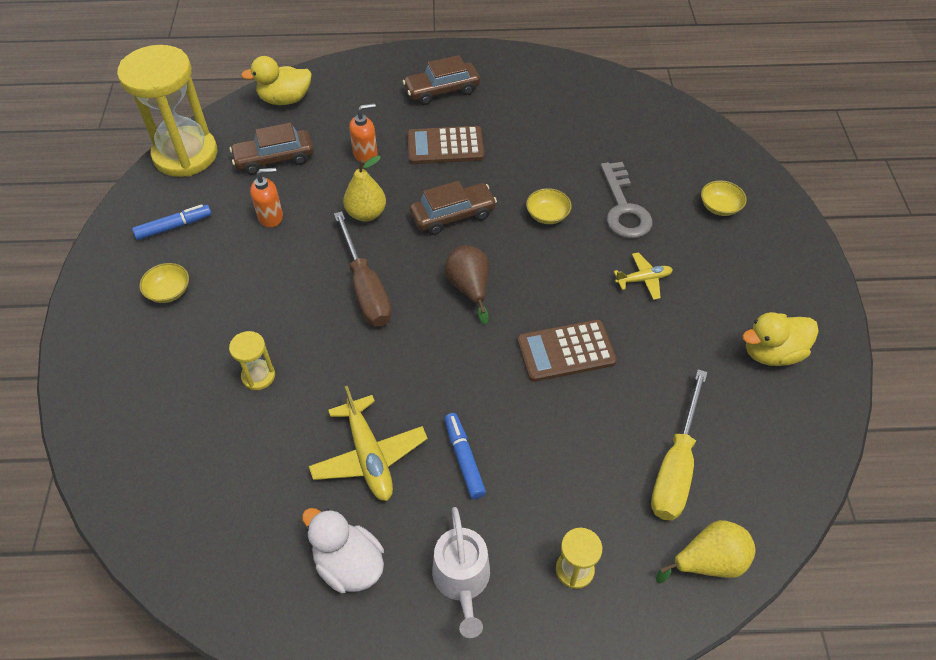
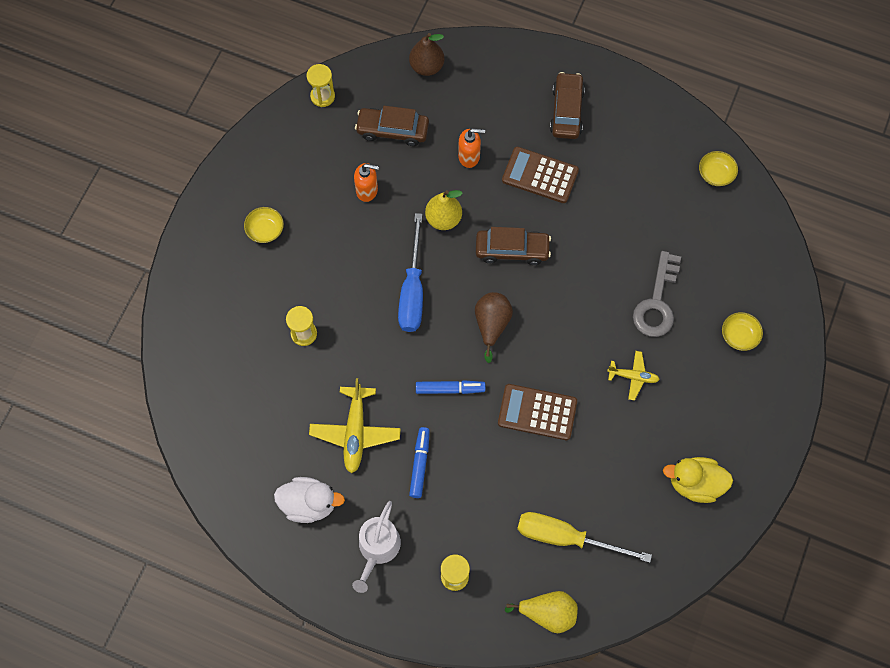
camera: 25 degrees right, 15 degrees up
(174, 226) = (289, 168): blue marker -> blue marker (450, 389)
(185, 155) = (322, 96): yellow hourglass -> yellow hourglass, size x0.43
(285, 99) = (427, 67): yellow duck -> brown pear
(349, 564) = (309, 504): white duck -> white duck turned 120 degrees clockwise
(365, 288) = (412, 290): brown screwdriver -> blue screwdriver
(442, 90) = (566, 111): brown car -> brown car turned 90 degrees clockwise
(547, 215) = (589, 282): yellow bowl -> yellow bowl (715, 174)
(675, 466) = (566, 537): yellow screwdriver -> yellow screwdriver turned 60 degrees clockwise

